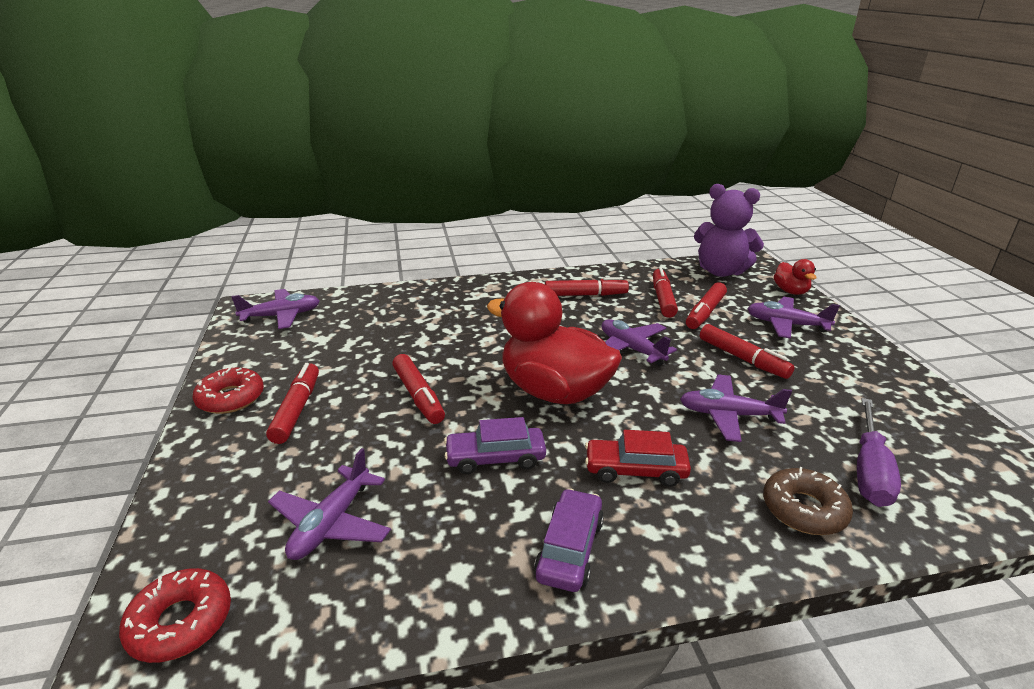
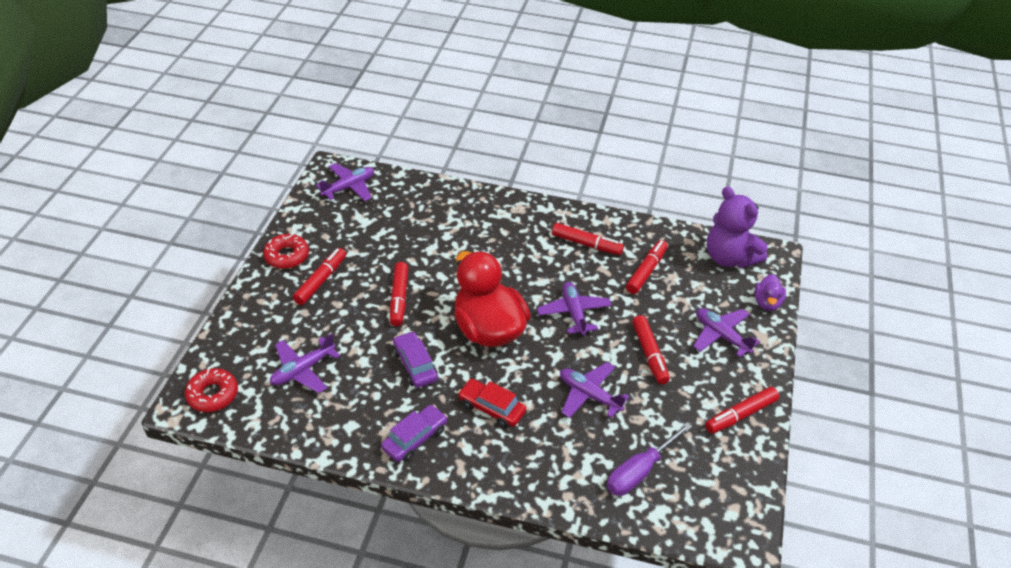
camera: 25 degrees right, 15 degrees up
(281, 316) = (349, 187): purple plane -> purple plane turned 45 degrees counterclockwise
(495, 458) = (415, 365): purple car -> purple car turned 45 degrees clockwise
(705, 313) = (666, 299): red marker -> red marker (740, 415)
(790, 291) = (767, 303): red duck -> purple duck
(804, 509) = (568, 475): brown donut -> none

